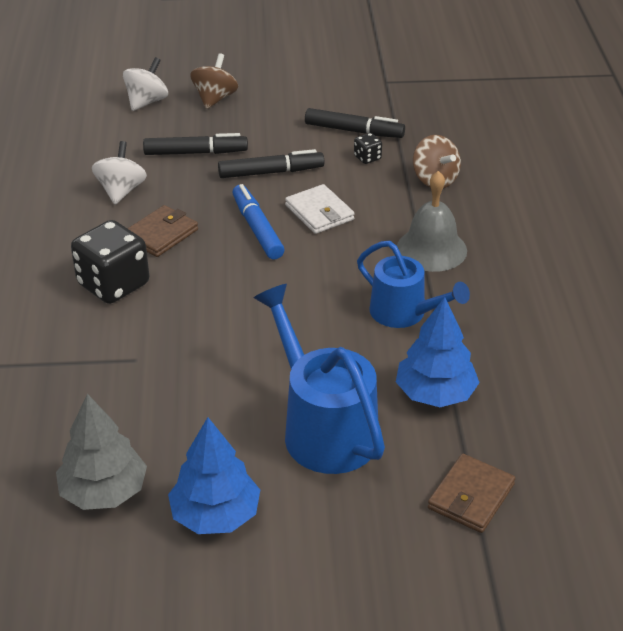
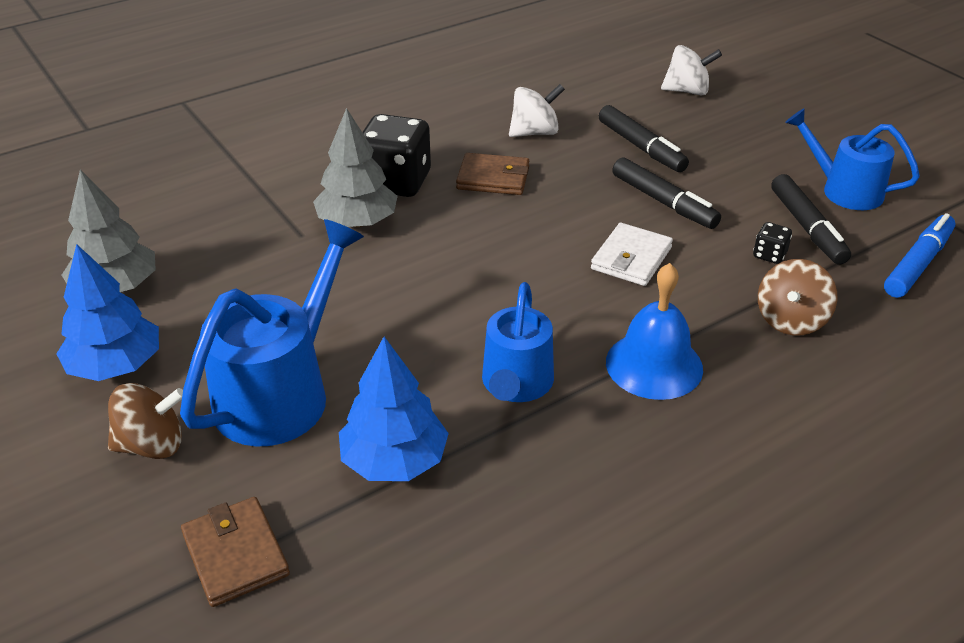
camera: 60 degrees right, 0 degrees up
(148, 323) = (357, 222): none -> grey tree
(215, 99) = (743, 123): brown spinning top -> brown spinning top (152, 445)
(257, 229) = (560, 229): blue marker -> blue marker (917, 264)
(330, 99) = (843, 190): none -> blue watering can
(431, 249) = (654, 365): grey bell -> blue bell
(471, 496) = (236, 554): brown wallet -> brown wallet turned 60 degrees clockwise

